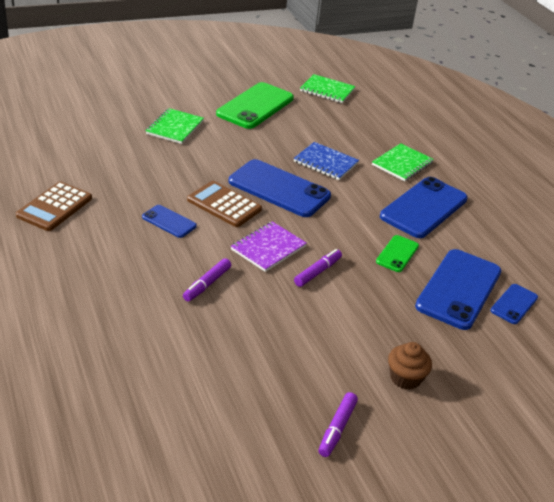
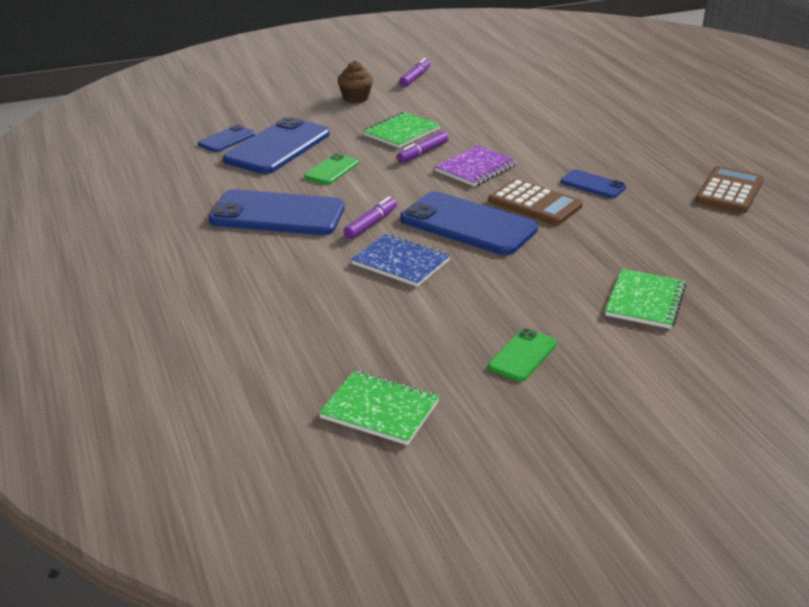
camera: 175 degrees left, 5 degrees down
(207, 284) = (532, 140): purple marker -> purple marker (371, 224)
(255, 106) = (522, 355): green phone -> green phone, size x0.50
(402, 164) = (282, 268): green notebook -> green notebook (401, 132)
(424, 208) = (277, 214): blue phone -> blue phone turned 60 degrees clockwise

